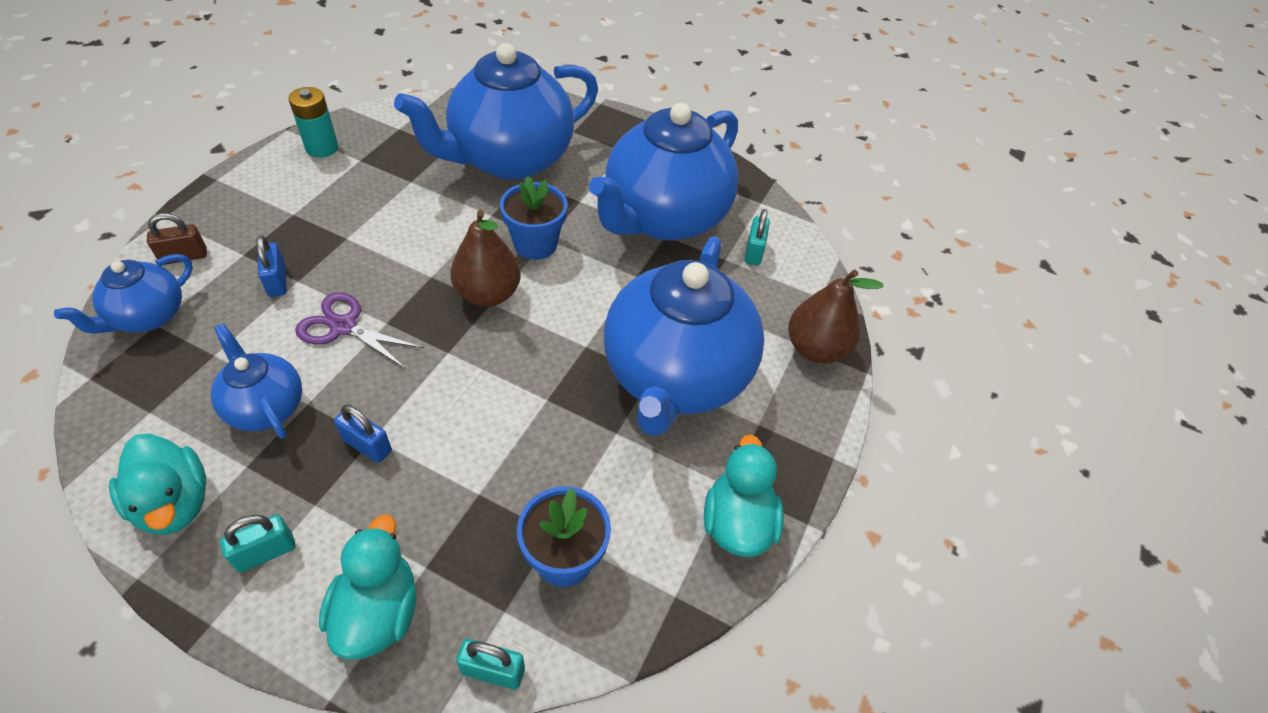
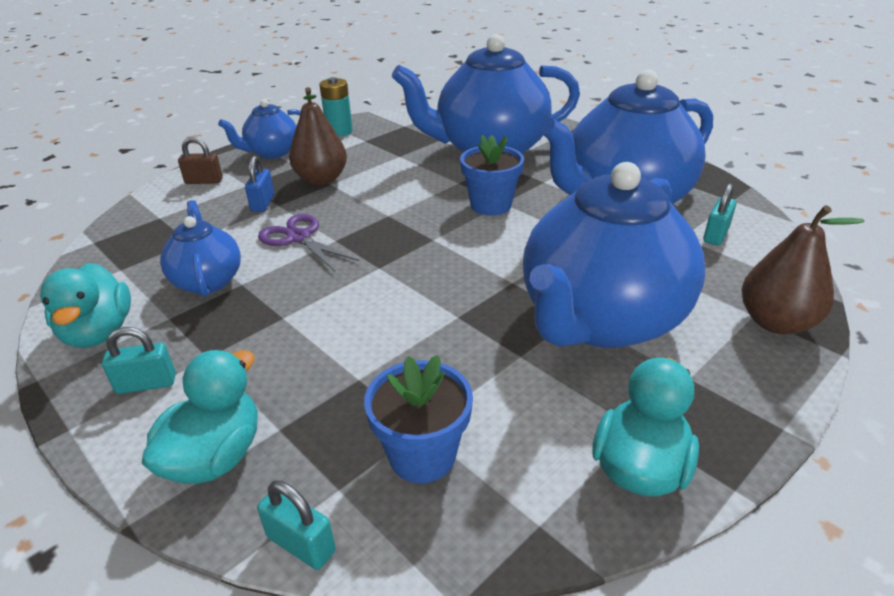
camera: 25 degrees right, 15 degrees down
(148, 317) = (157, 212): blue teapot -> blue teapot (272, 152)
(367, 445) = (275, 322): blue padlock -> none
(488, 294) = (433, 233): brown pear -> brown pear (321, 179)

